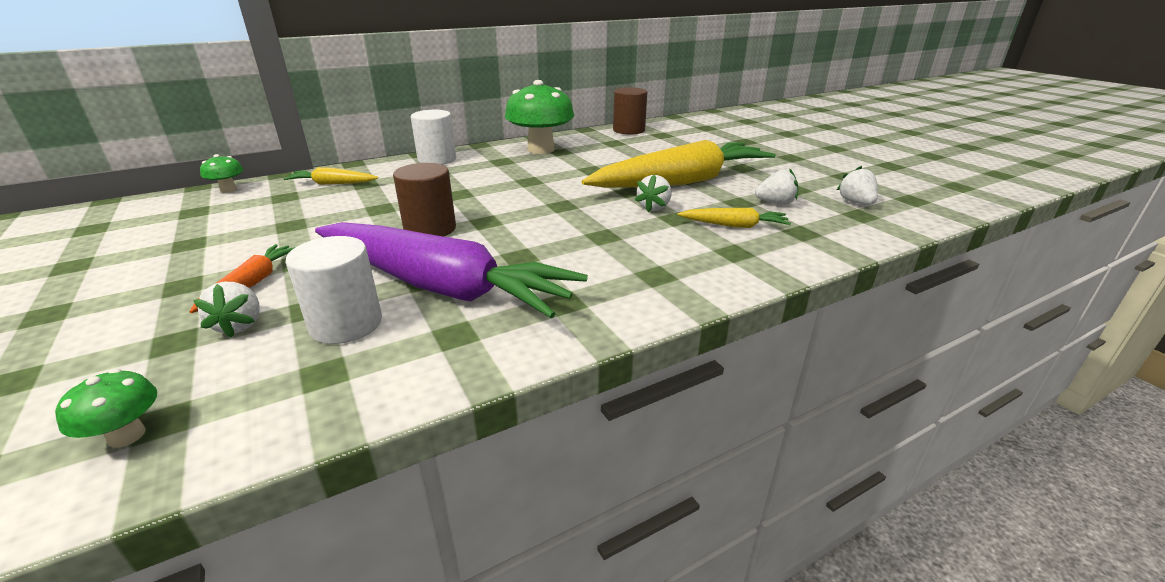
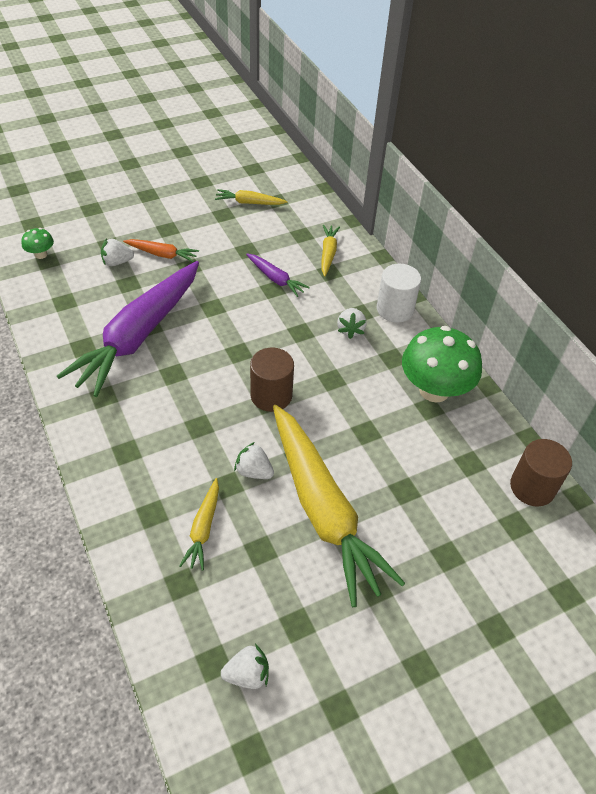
camera: 90 degrees right, 20 degrees up
(180, 227) = (249, 203): none -> yellow carrot
(228, 190) = (317, 203): green mushroom -> none
(346, 324) = (106, 301): white cylinder -> none
(362, 207) = (275, 279): none -> purple carrot
(430, 229) = (227, 321): brown cylinder -> brown cylinder (271, 395)
(775, 203) = (255, 585): white strawberry -> white strawberry (350, 330)

